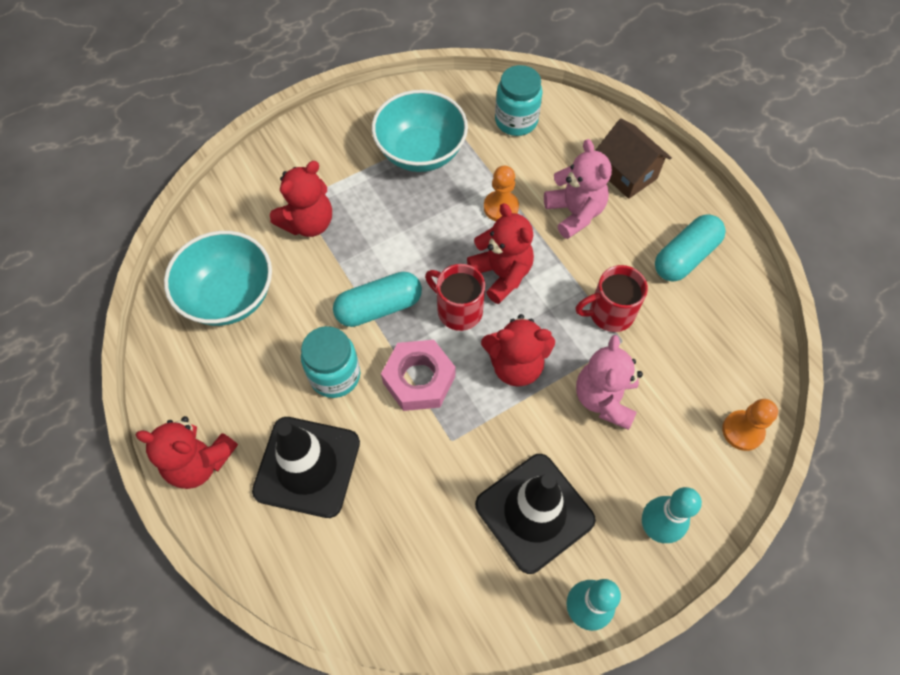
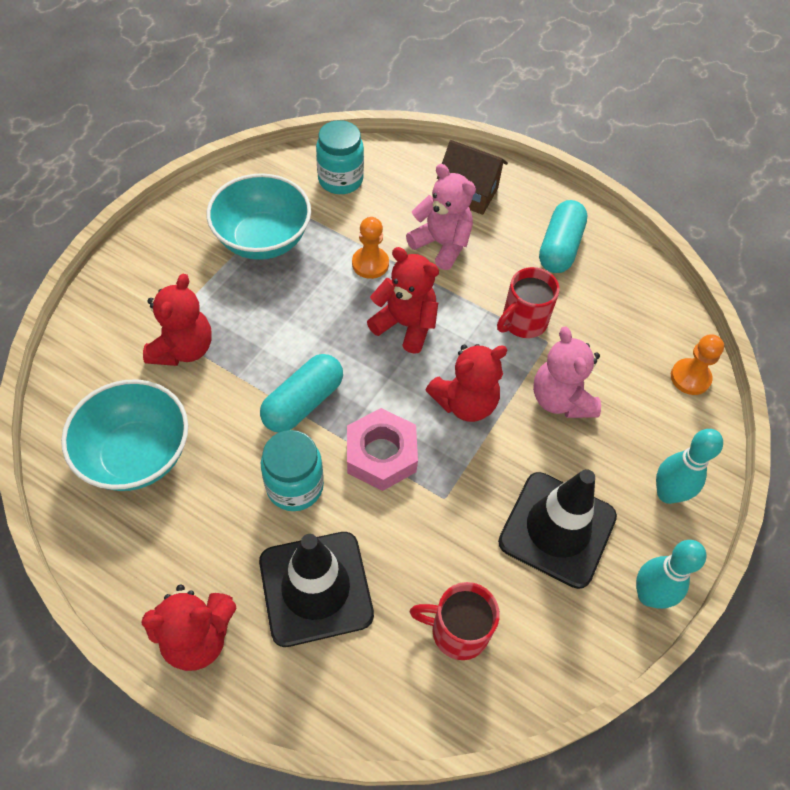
camera: 30 degrees left, 5 degrees down
(458, 310) = (382, 374): red mug -> red mug (457, 631)

